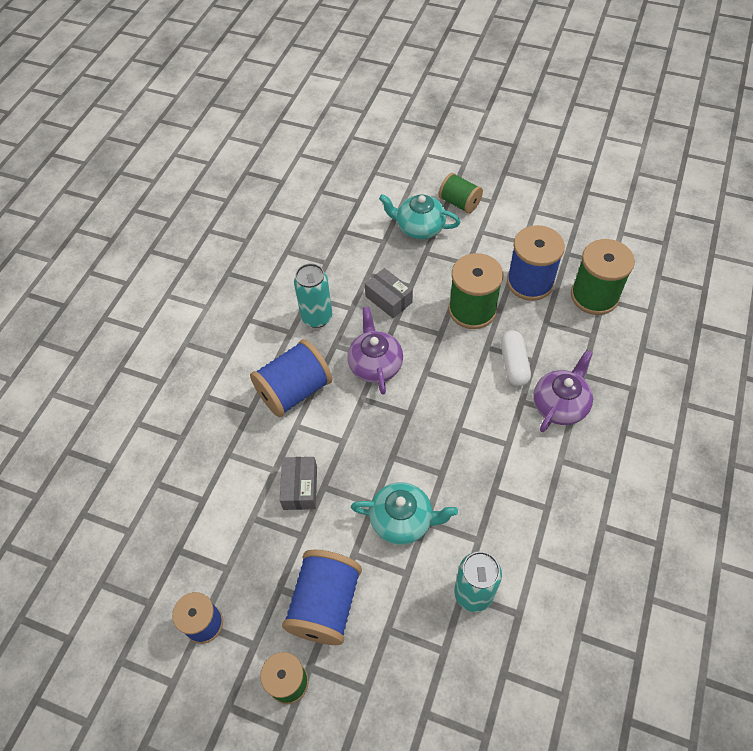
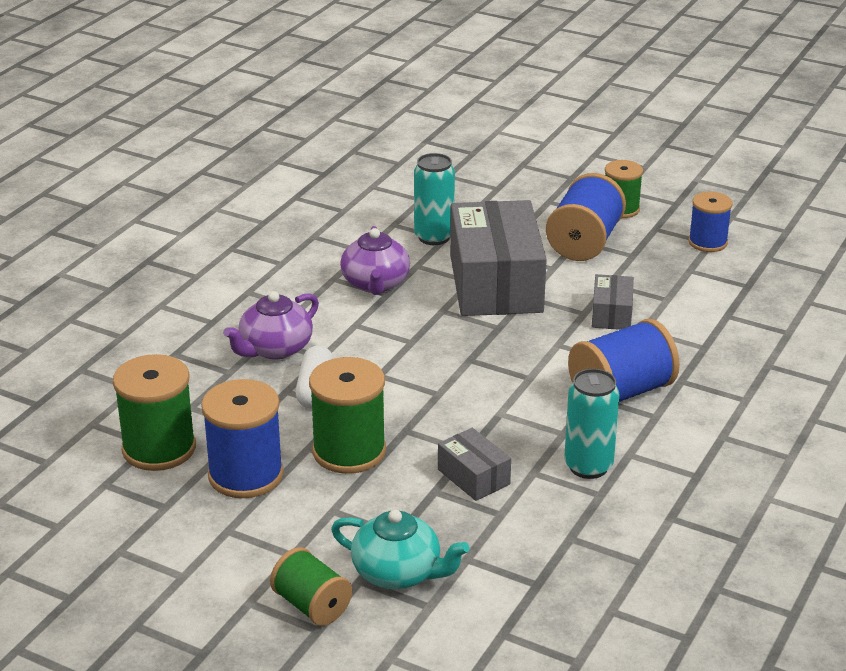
camera: 175 degrees left, 25 degrees down
(375, 364) = (506, 407): purple teapot -> purple teapot (375, 284)
(403, 520) = (495, 283): turquoise teapot -> grey box

